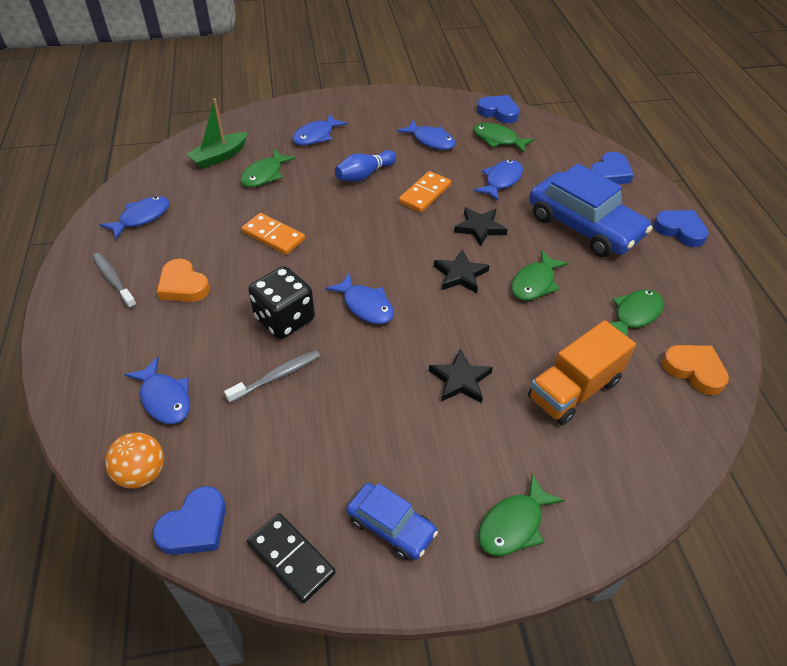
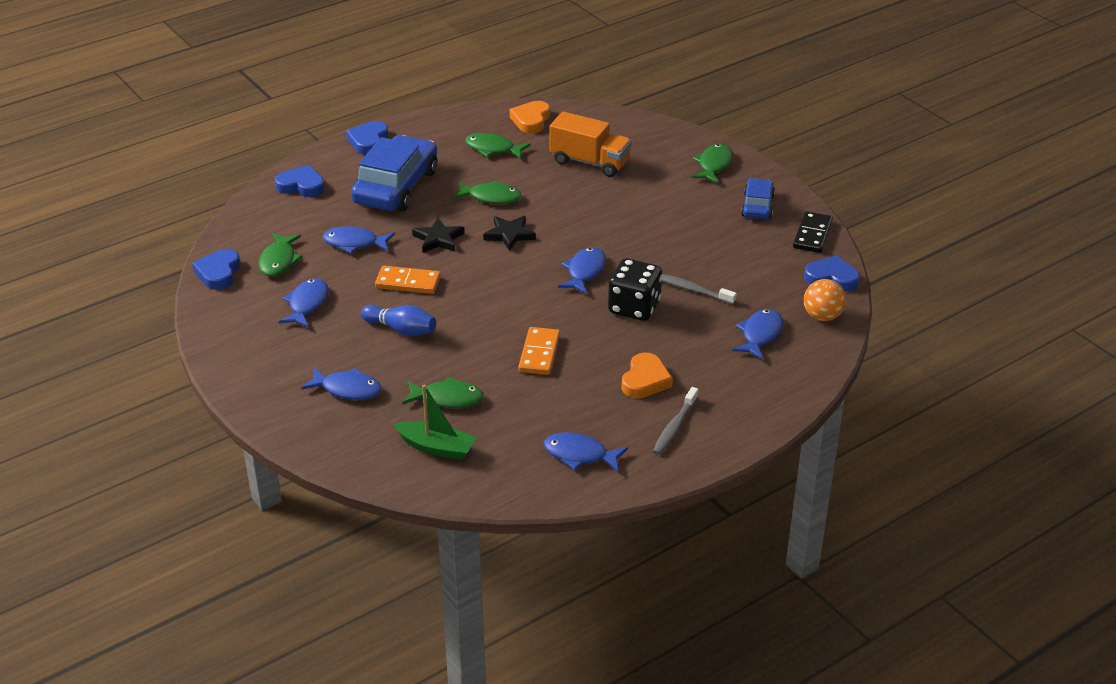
camera: 115 degrees left, 10 degrees down
(460, 380) = (622, 208): black star -> none
(514, 524) = (714, 165): green fish -> green fish turned 90 degrees counterclockwise

